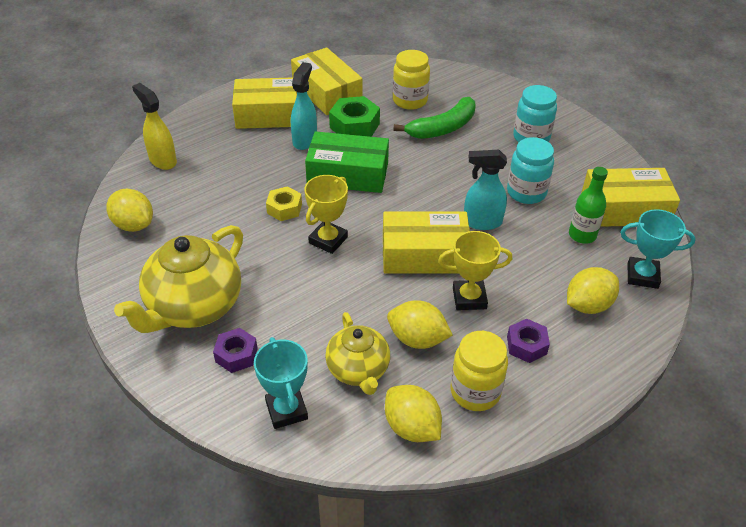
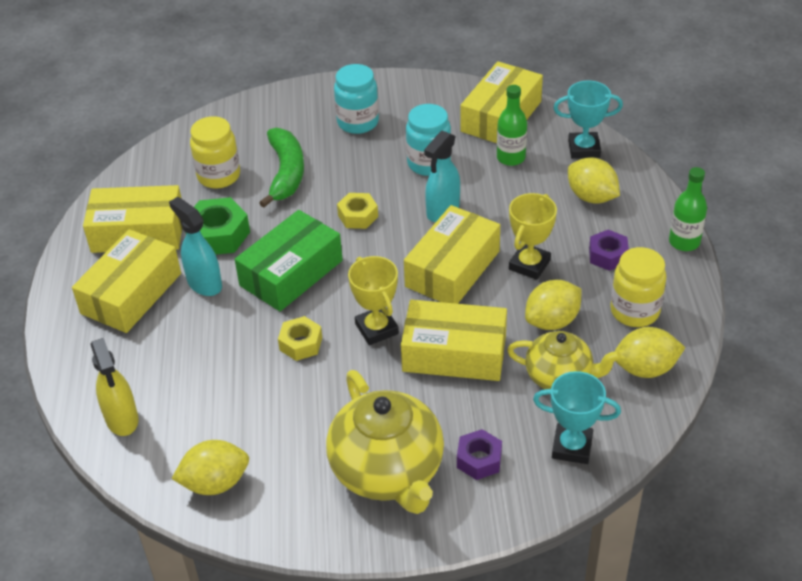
camera: 55 degrees left, 0 degrees up
(162, 160) = (122, 419): yellow spray bottle -> yellow spray bottle turned 105 degrees counterclockwise
(336, 293) = (454, 353): none -> yellow box
(433, 181) = (358, 216): none -> yellow nut
(588, 305) = (591, 197): yellow lemon -> yellow lemon turned 45 degrees counterclockwise
(595, 395) = (684, 242): none -> green bottle
(642, 276) = (584, 149): turquoise trophy -> turquoise trophy turned 45 degrees clockwise

